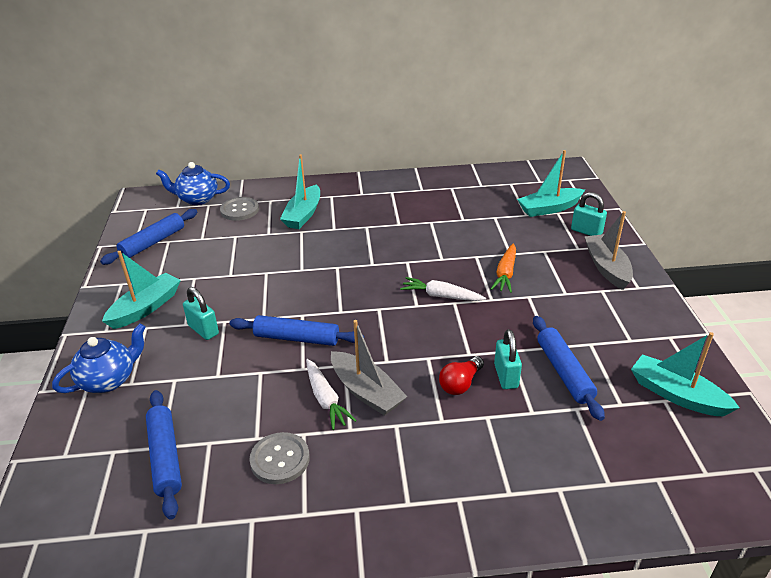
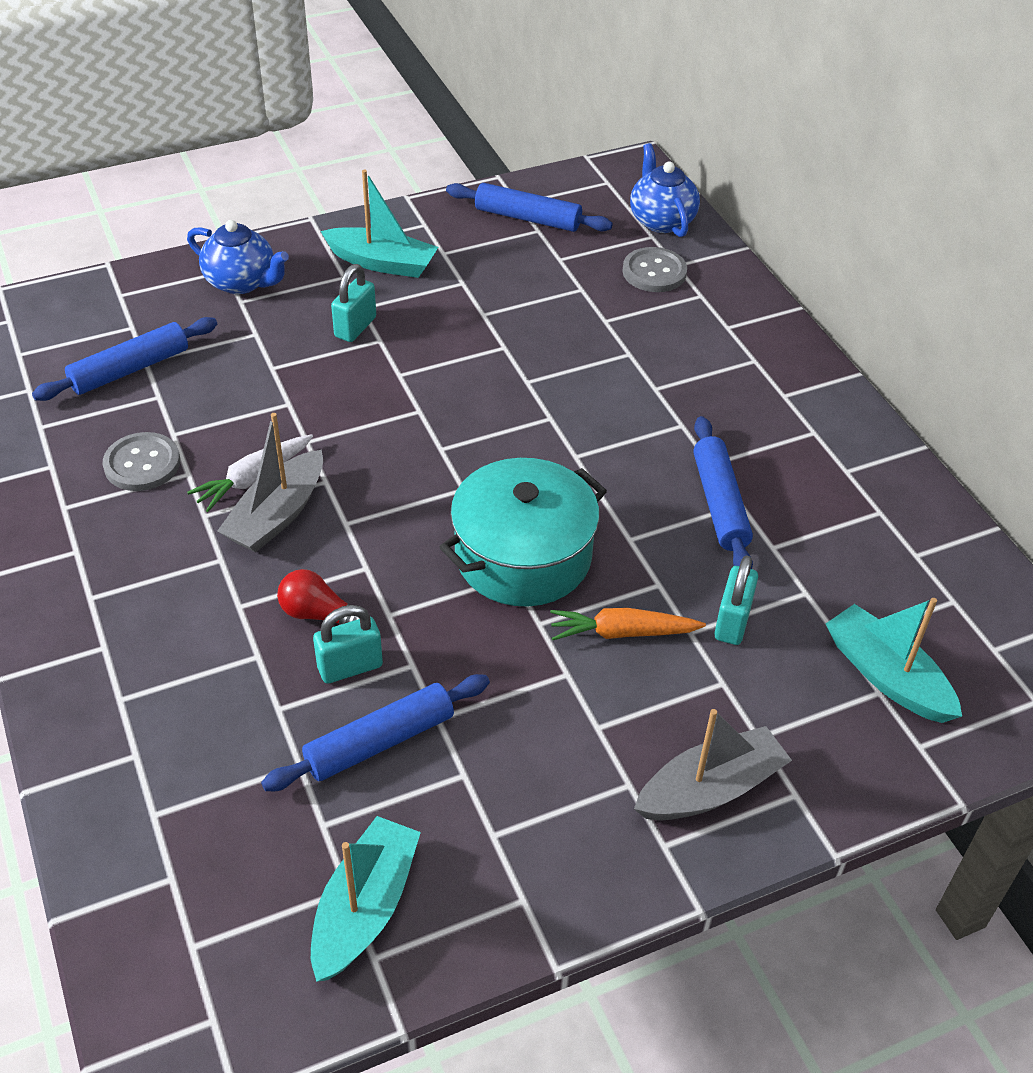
camera: 70 degrees right, 10 degrees up
(297, 338) = (366, 419): blue rolling pin -> blue rolling pin (720, 504)
(303, 215) = (678, 343): turquoise boat -> none
(441, 296) = (523, 556): white carrot -> turquoise pot
(586, 231) = (829, 747): turquoise padlock -> turquoise padlock (732, 622)

